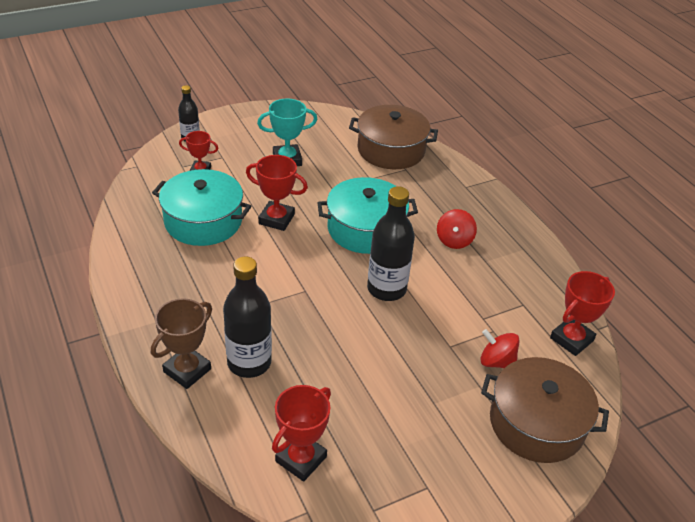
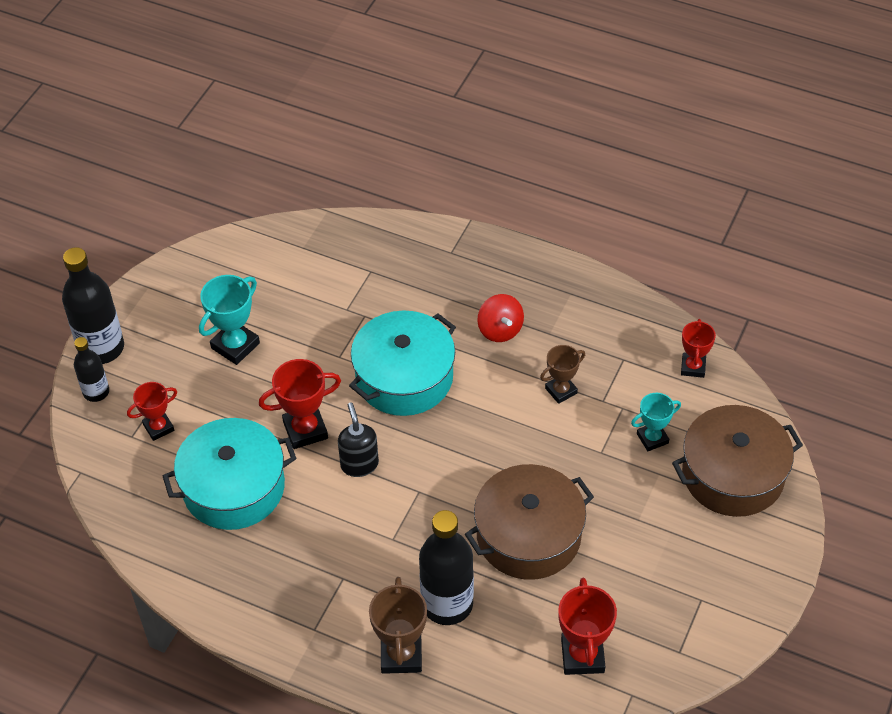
camera: 35 degrees left, 10 degrees up
(286, 254) = (359, 464): none -> black soap dispenser
(386, 289) = (490, 433): black bottle -> black bottle (101, 348)
(391, 150) = (331, 255): brown pot -> brown pot (528, 535)
(459, 295) = (561, 391): none -> brown trophy
(496, 362) = (652, 438): red spinning top -> turquoise trophy
(571, 339) = (693, 367): red trophy -> red trophy, size x0.65

